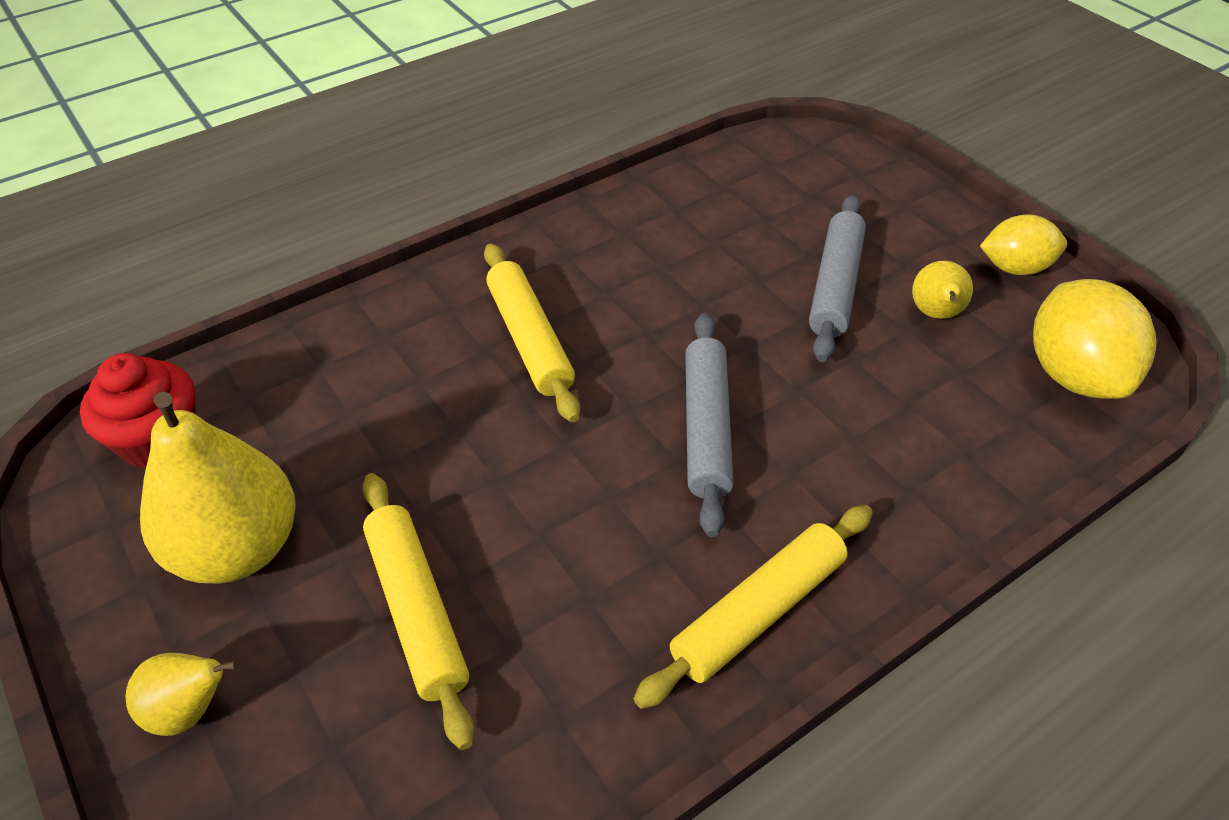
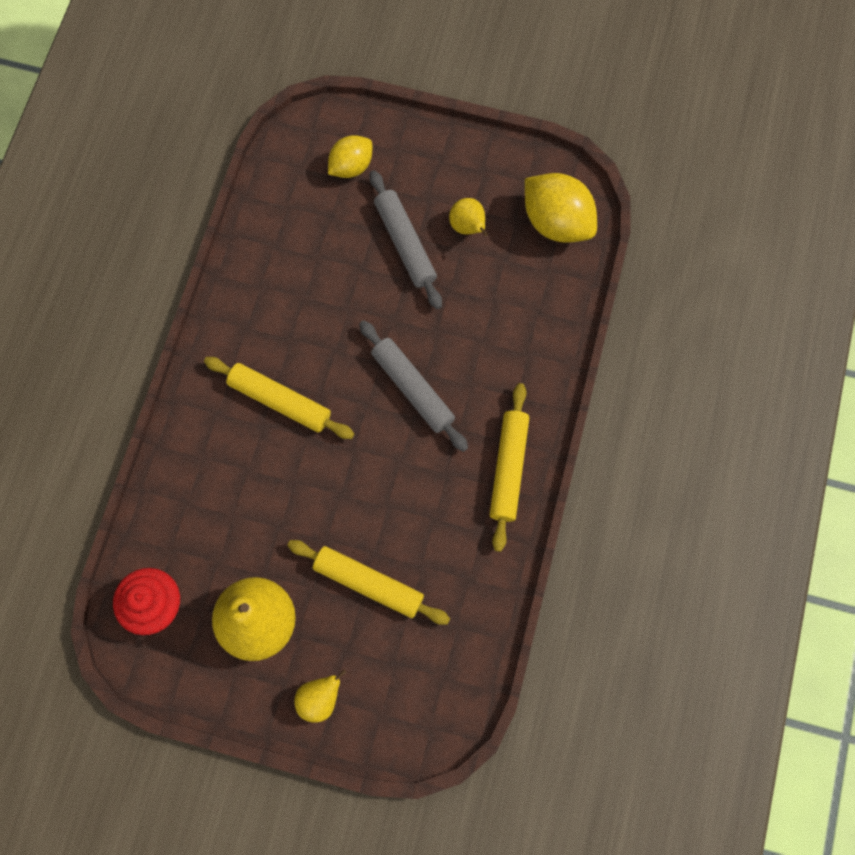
camera: 40 degrees left, 25 degrees up
(1015, 268) = (486, 161): yellow lemon -> yellow lemon (351, 166)

